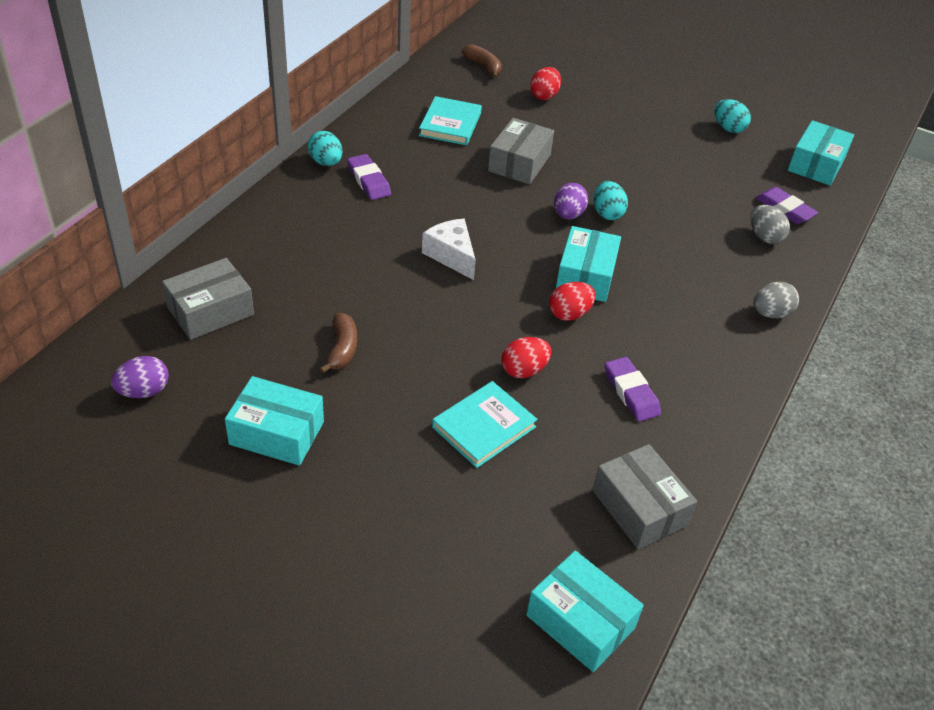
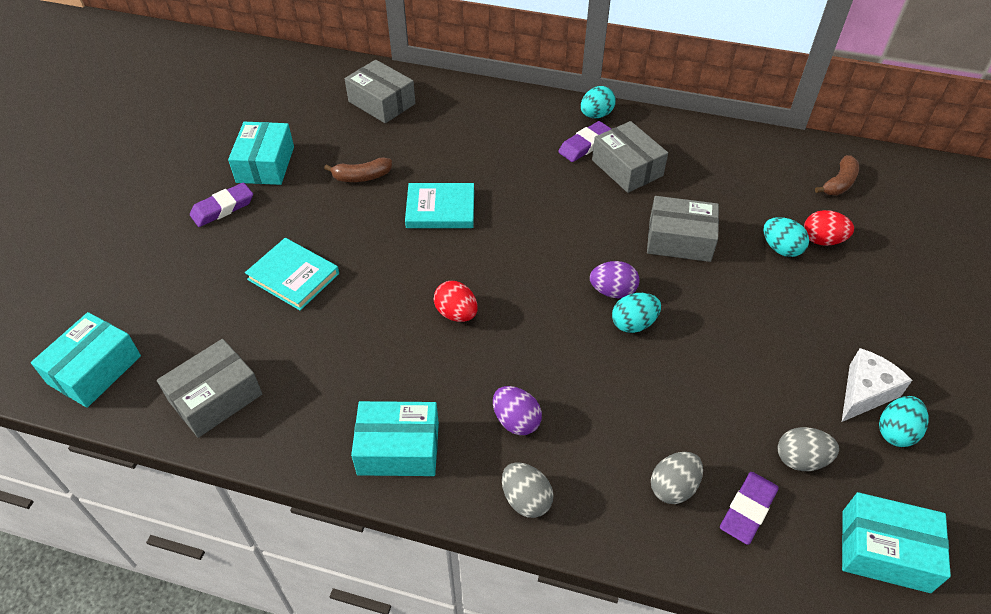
camera: 80 degrees right, 5 degrees up
(144, 391) = (292, 96): purple egg -> purple egg (516, 421)
(414, 165) = (627, 168): none -> grey box
(450, 124) = (711, 178): turquoise book -> turquoise book (440, 209)
(451, 255) = (505, 217): white cheese -> white cheese (865, 392)
(524, 370) = (368, 292): red egg -> none
(547, 117) = (781, 249): none -> turquoise egg
(586, 276) = (519, 319): turquoise box -> turquoise box (398, 448)
(631, 392) = (360, 376): purple eraser -> purple eraser (223, 208)
(746, 174) = (800, 459): none -> grey egg

